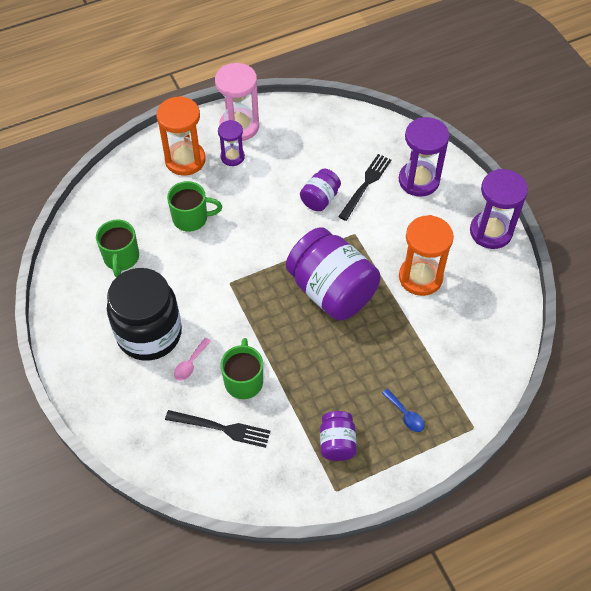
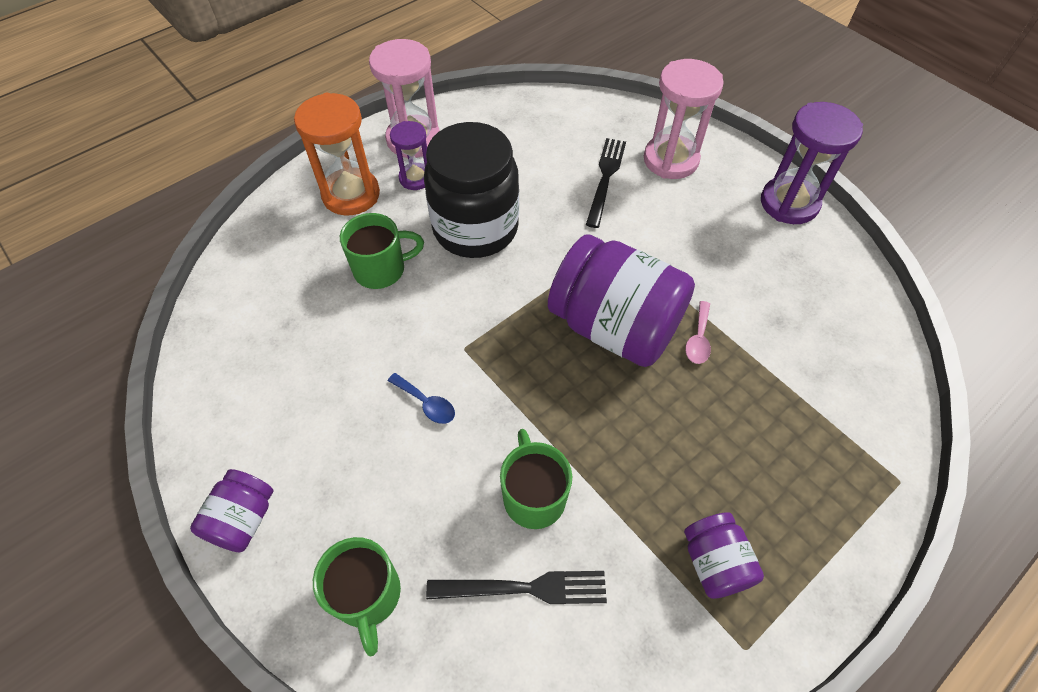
camera: 15 degrees left, 0 degrees up
(121, 258) = (290, 349): green mug -> green mug (368, 595)
(149, 334) = (362, 456): black jar -> black jar (475, 228)
(190, 364) = (441, 489): pink spoon -> pink spoon (698, 339)
(320, 199) = (552, 207): purple jar -> purple jar (243, 519)
(405, 415) = (795, 487): blue spoon -> blue spoon (426, 403)
(419, 180) = (670, 160): purple hourglass -> pink hourglass
(420, 277) = (727, 281): orange hourglass -> none

